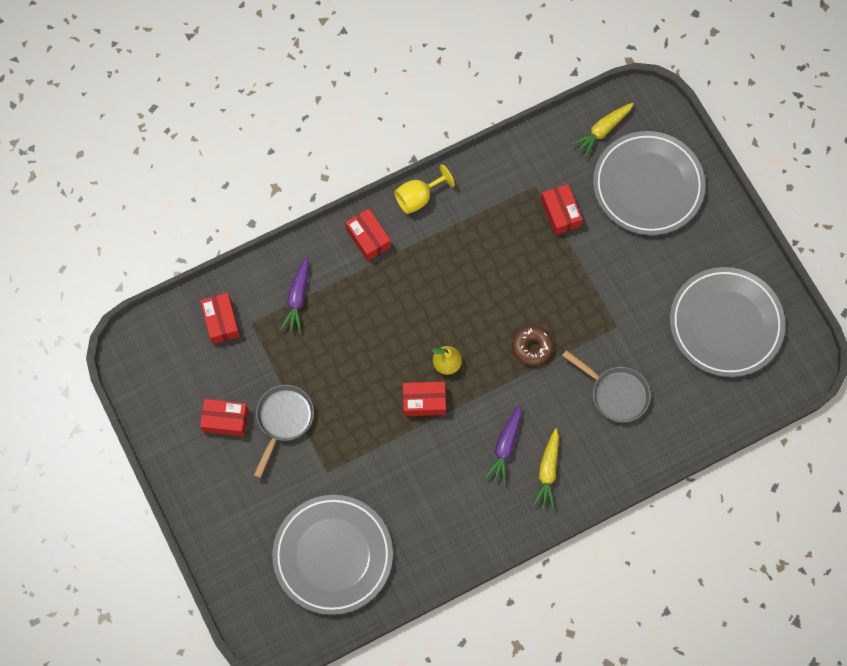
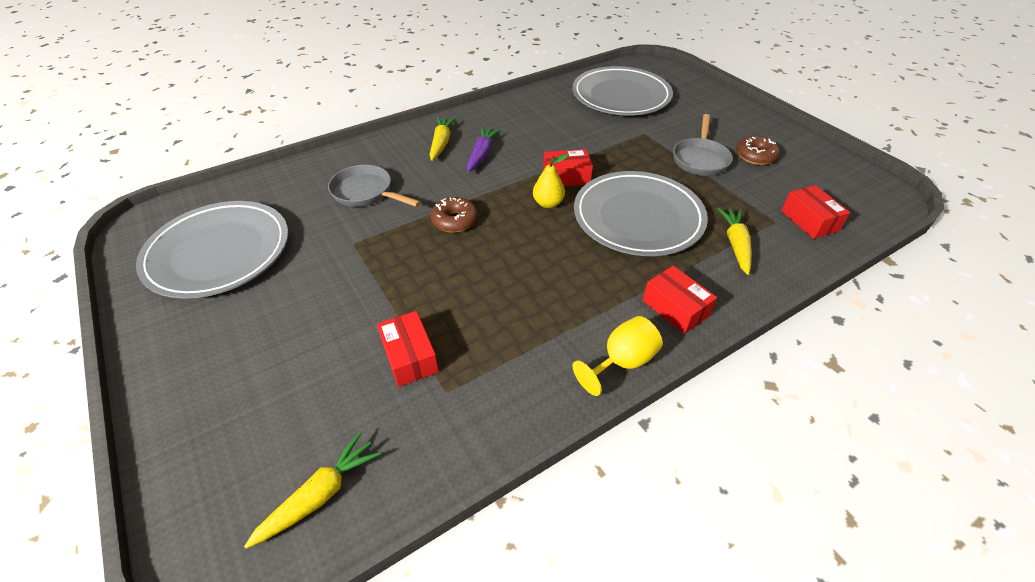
camera: 175 degrees right, 25 degrees down
(225, 420) = (755, 156): red box -> brown donut
(297, 298) = (735, 244): purple carrot -> yellow carrot
(648, 186) = (265, 405): grey plate -> grey plate (638, 218)

